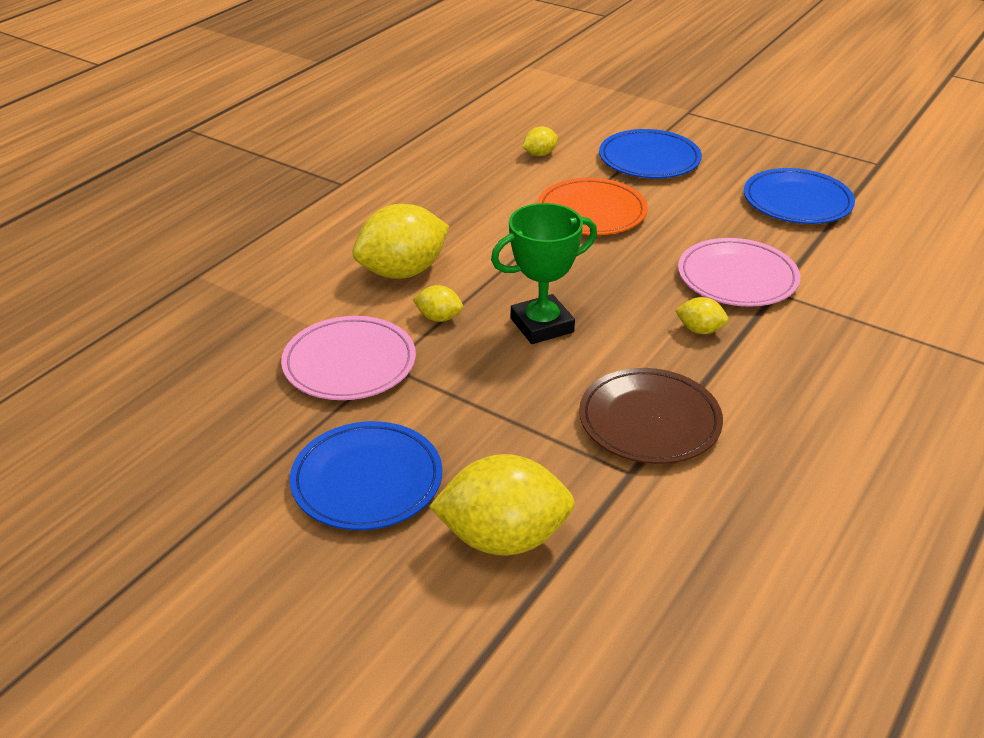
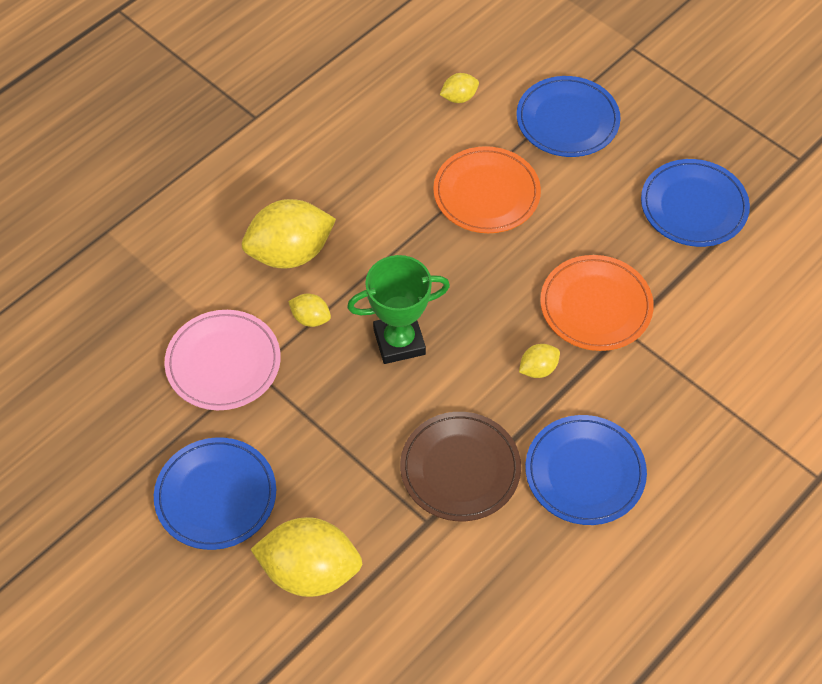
camera: 10 degrees right, 20 degrees up
(700, 330) = (538, 369): yellow lemon -> yellow lemon turned 60 degrees counterclockwise
(737, 277) = (595, 306): pink plate -> orange plate
(790, 407) = (585, 472): none -> blue plate

